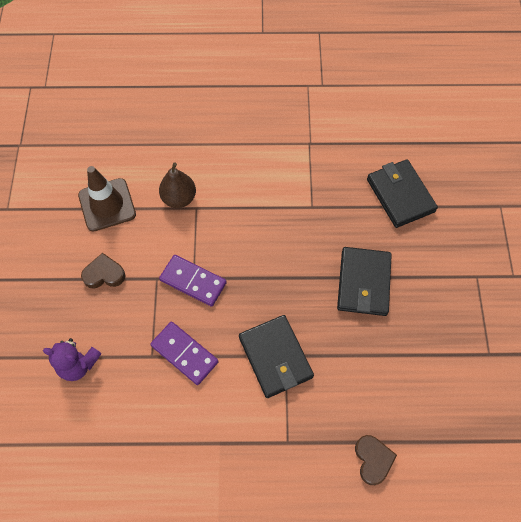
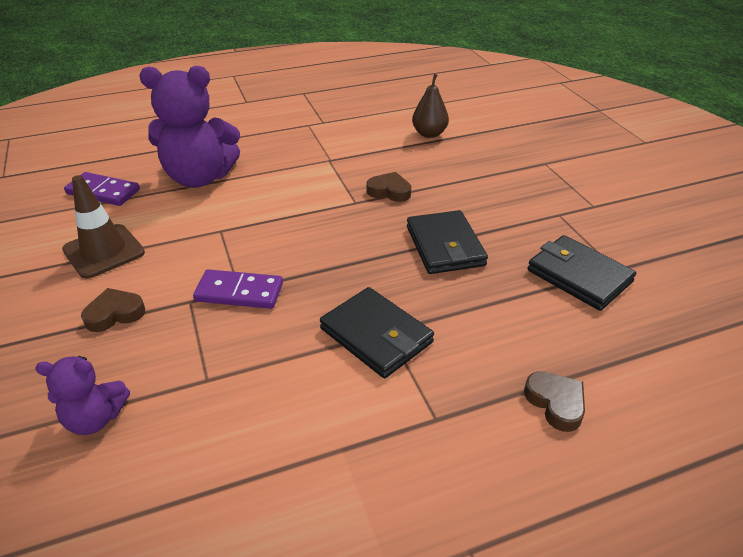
camera: 20 degrees left, 25 degrees down
(179, 198) = (196, 227): brown pear -> brown pear (429, 134)
(184, 354) = (253, 364): purple domino -> purple domino (103, 192)
(195, 136) = (199, 178): none -> purple teddy bear
(345, 202) = (389, 191): none -> brown heart
(400, 195) = (443, 175): black wallet -> black wallet (579, 276)

